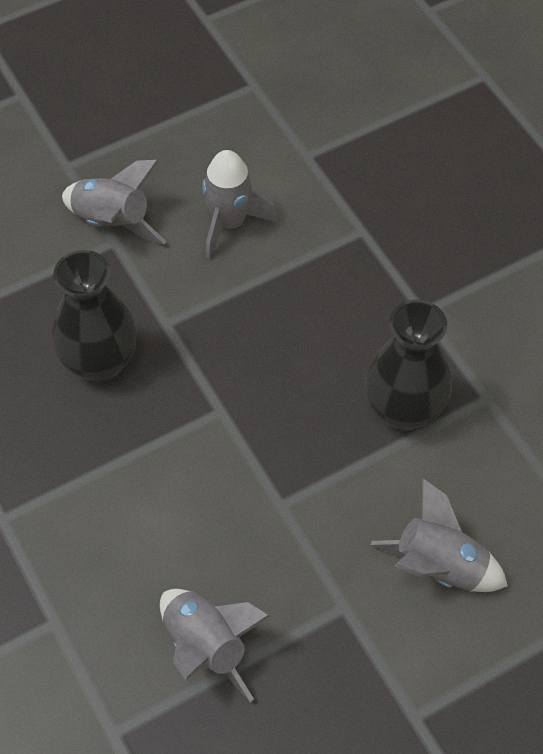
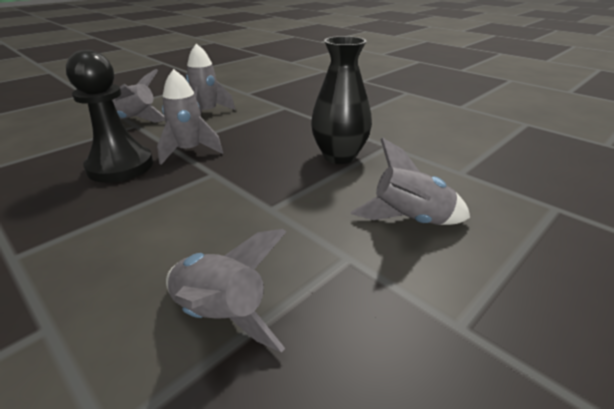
camera: 15 degrees left, 25 degrees down
(99, 362) = (120, 166): black vase -> black pawn
(193, 344) = (189, 151): none -> grey rocket

